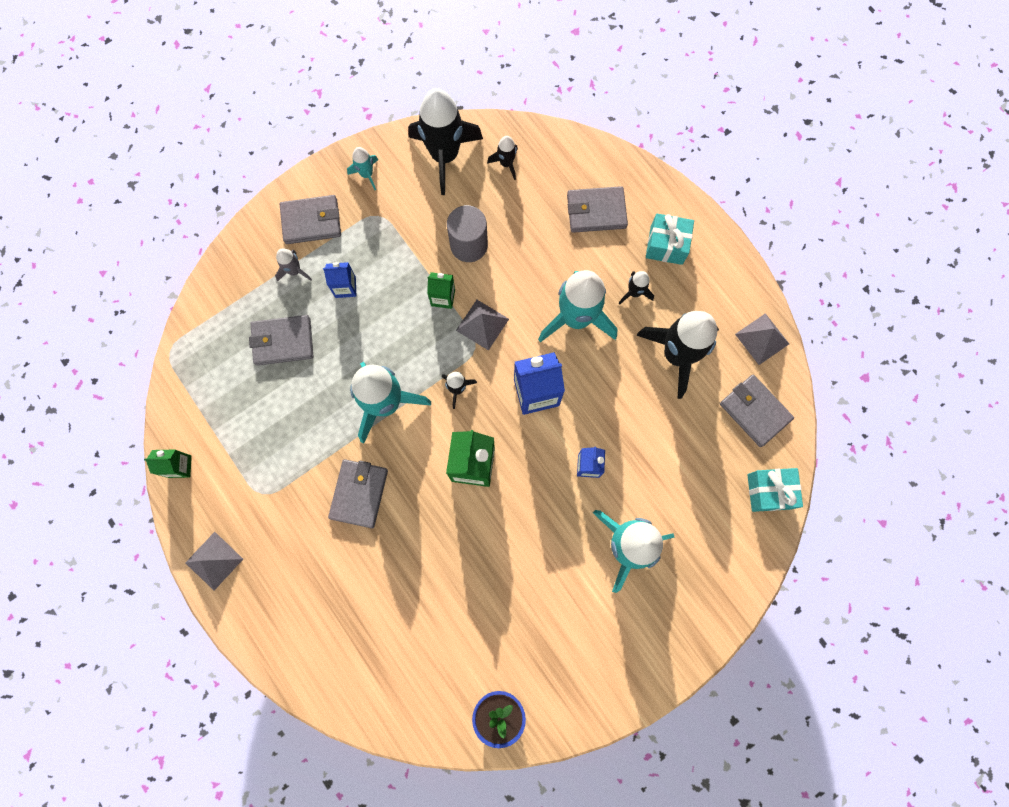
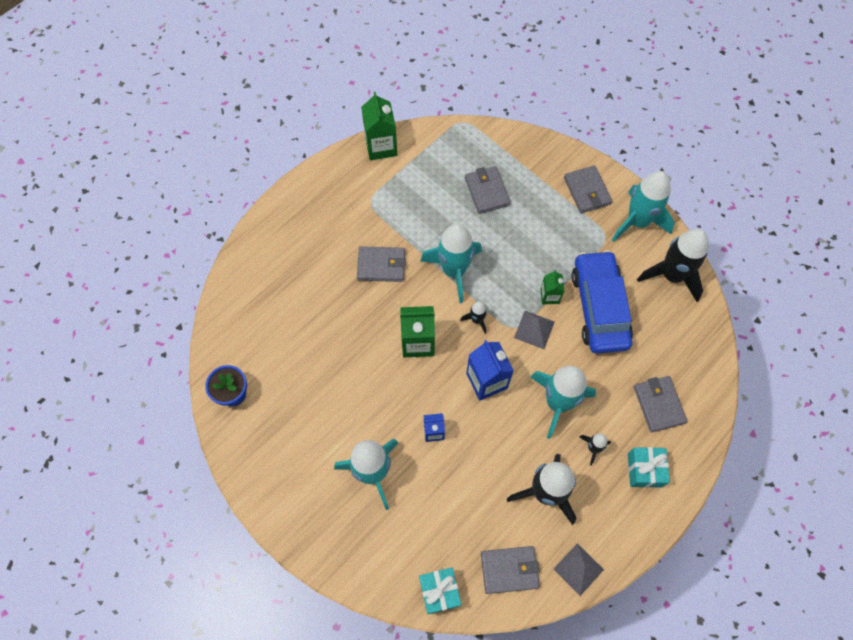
camera: 80 degrees right, 10 degrees down
(180, 466) = (381, 146): green carton -> green carton, size x1.74
(214, 560) = (318, 182): grey pyramid -> none
(294, 271) = (544, 188): grey rocket -> none
(345, 287) = (540, 225): blue carton -> none
(366, 174) = (637, 221): turquoise rocket -> turquoise rocket, size x2.20
(469, 245) = (599, 307): grey cylinder -> blue car
(506, 163) = (680, 324): black rocket -> none
(754, 411) = (509, 570): grey wallet -> grey wallet turned 45 degrees clockwise

